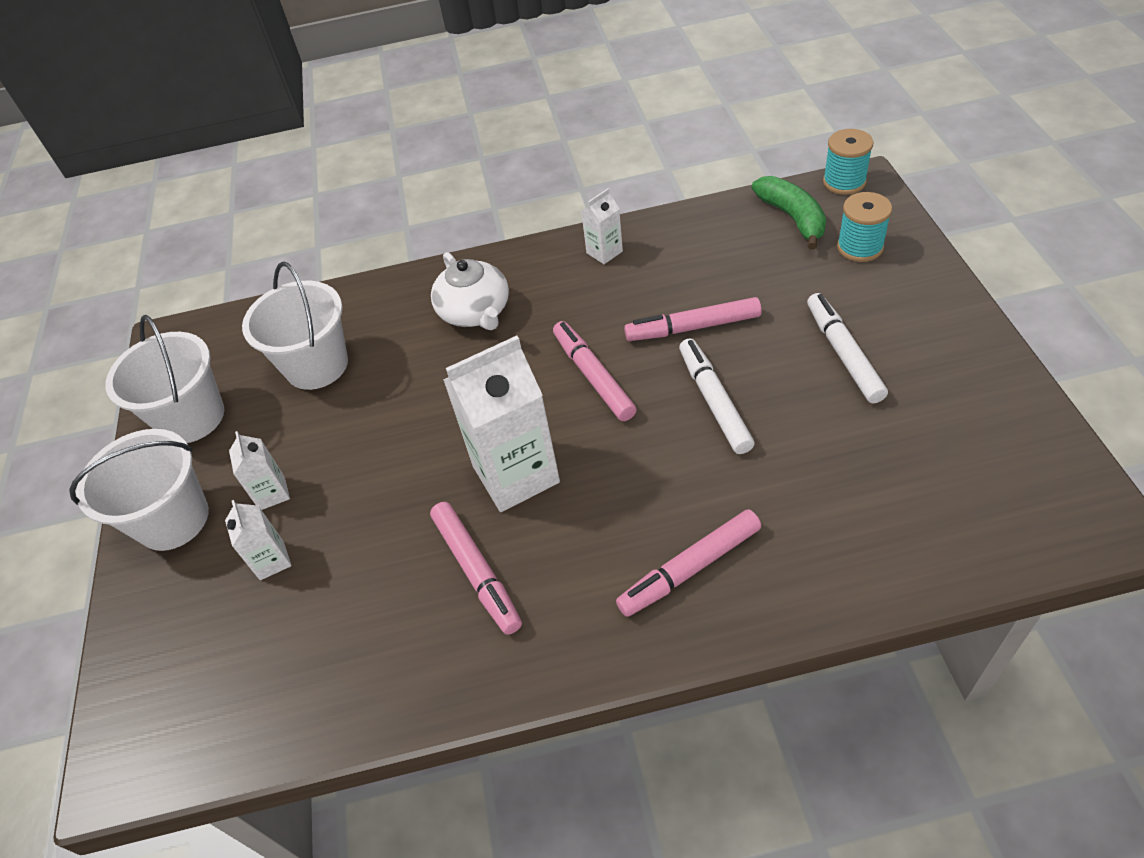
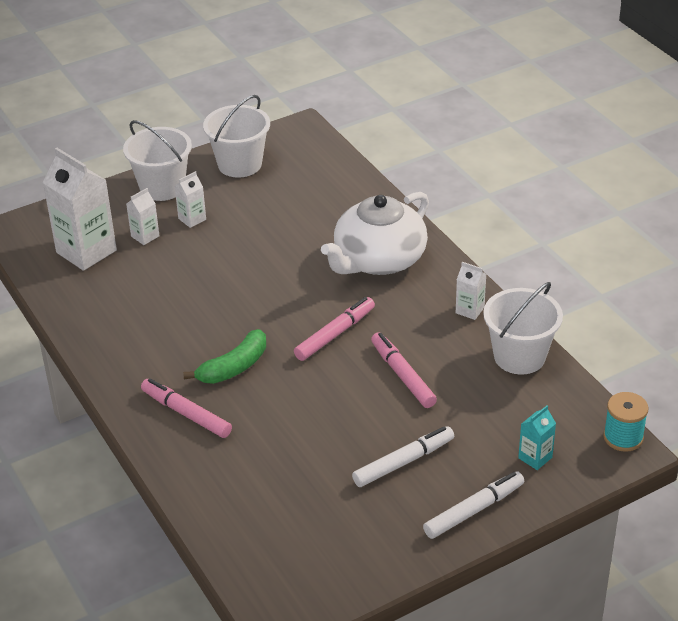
camera: 65 degrees right, 10 degrees down
(317, 365) = (301, 201): white bucket -> white bucket (519, 356)
(475, 312) = (378, 260): white teapot -> white teapot, size x1.56
(477, 571) = (160, 321): pink marker -> none
(516, 474) = (237, 319): white carton -> white carton (86, 251)
(714, 401) = (331, 400): white marker -> white marker (474, 510)
(792, 218) = (558, 411): green banana -> green banana (234, 367)
(860, 247) = (535, 458): turquoise spool -> turquoise carton

